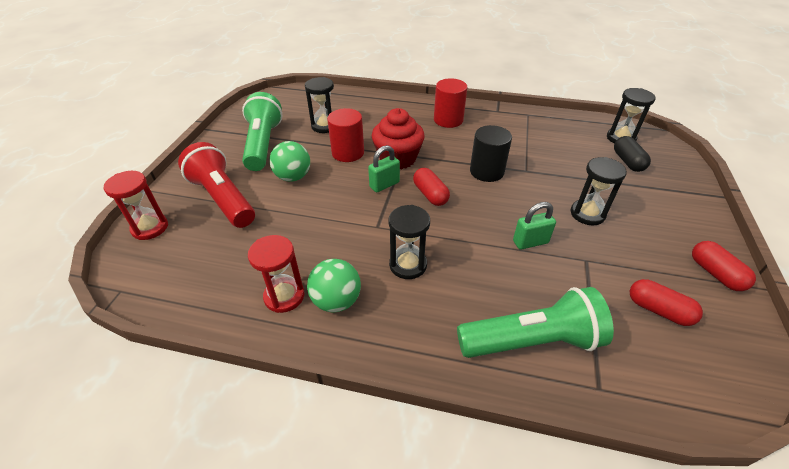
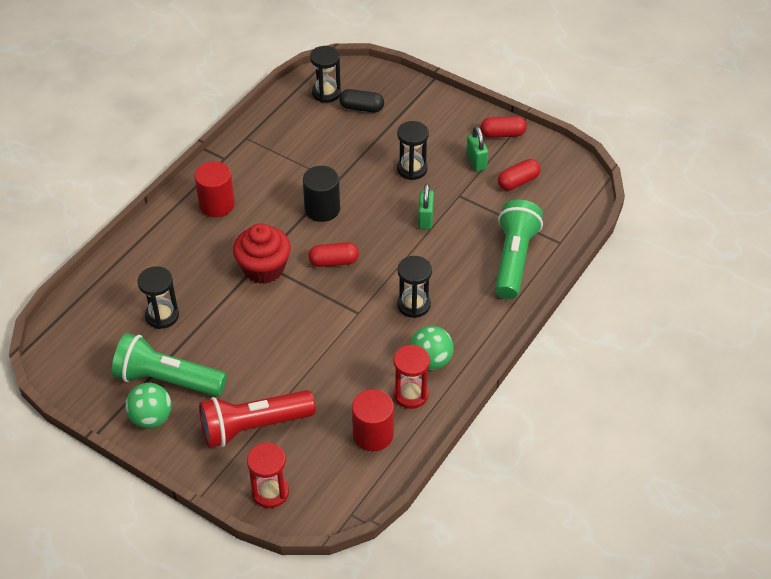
camera: 70 degrees left, 5 degrees up
(293, 177) = (248, 362): green ball -> green ball (151, 418)
(348, 153) = (229, 307): red cylinder -> red cylinder (373, 434)
(384, 185) = (301, 291): green padlock -> green padlock (476, 161)

